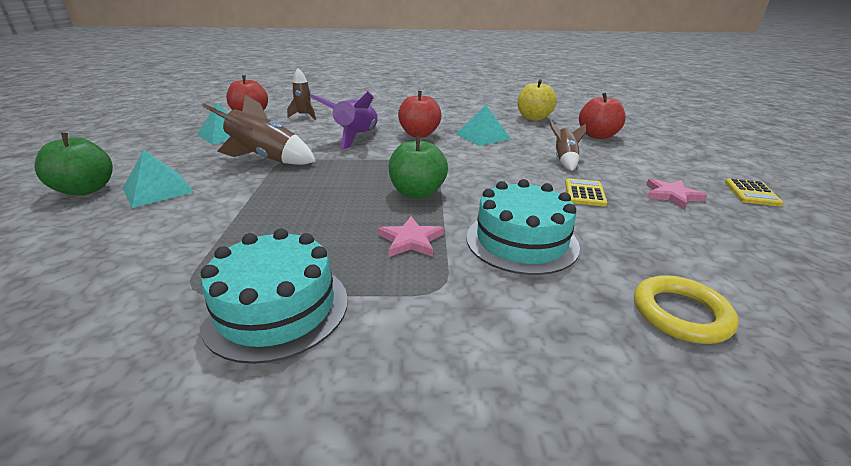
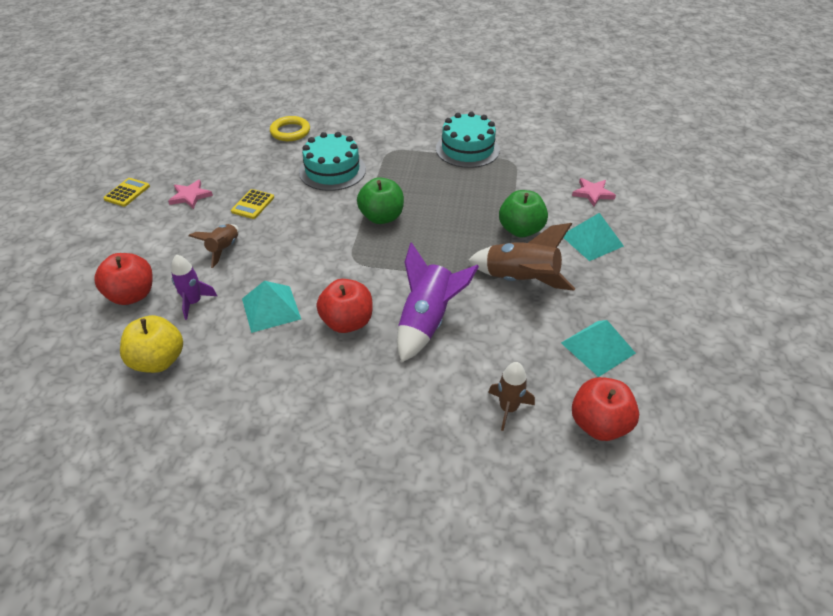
camera: 170 degrees left, 15 degrees up
(86, 190) = (652, 246): green apple -> green apple (520, 230)
(411, 240) = (398, 177): pink star -> pink star (592, 193)
(545, 135) = (194, 302): none -> purple rocket

